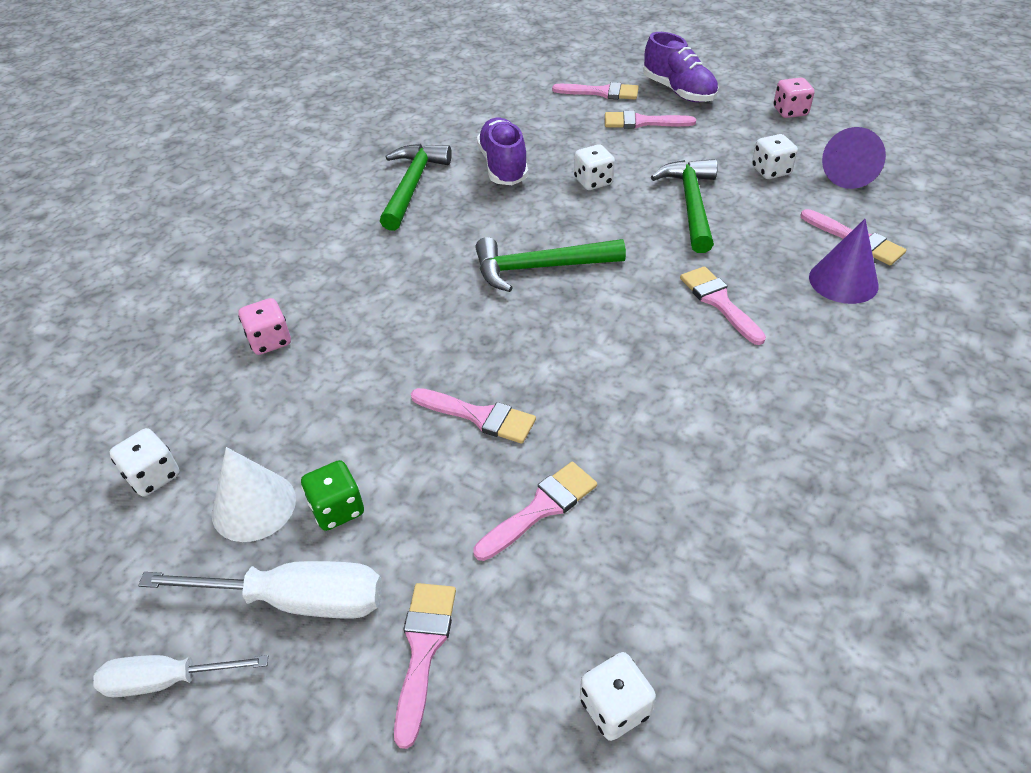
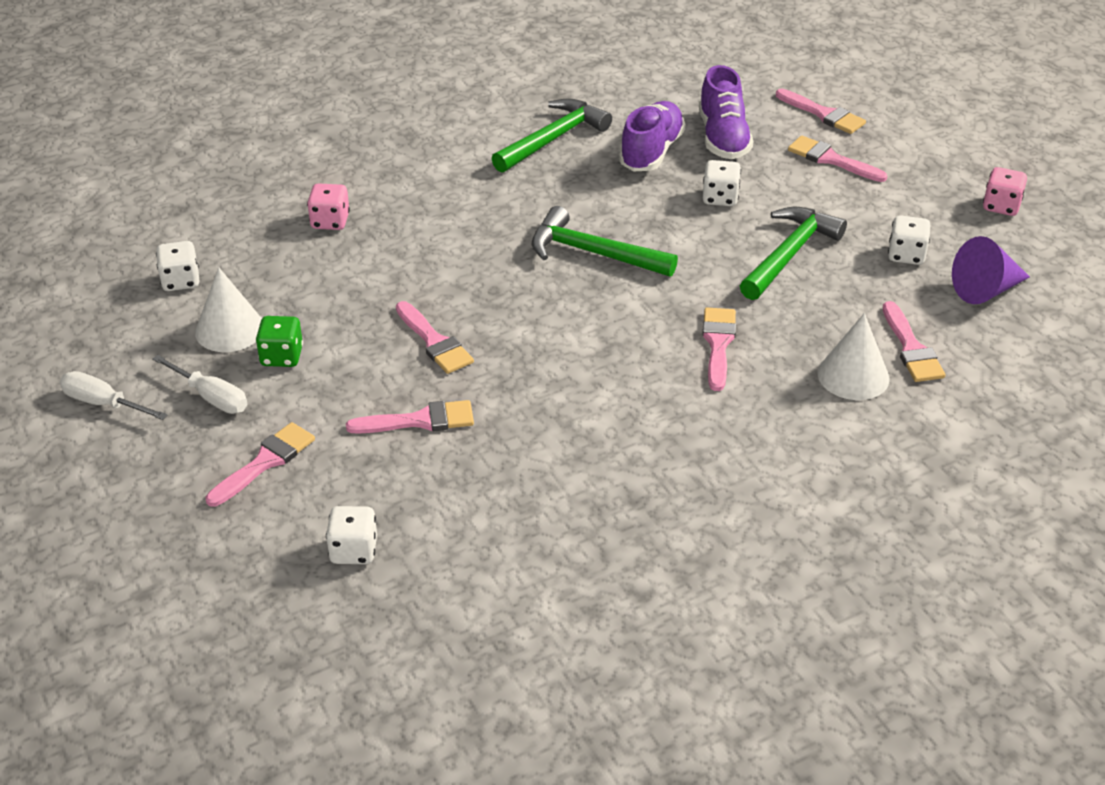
camera: 30 degrees right, 5 degrees down
(295, 600) = (211, 397): white screwdriver -> white screwdriver, size x0.65
(678, 91) = (906, 142): purple shoe -> purple shoe (723, 138)
(843, 281) = (853, 376): purple cone -> white cone

